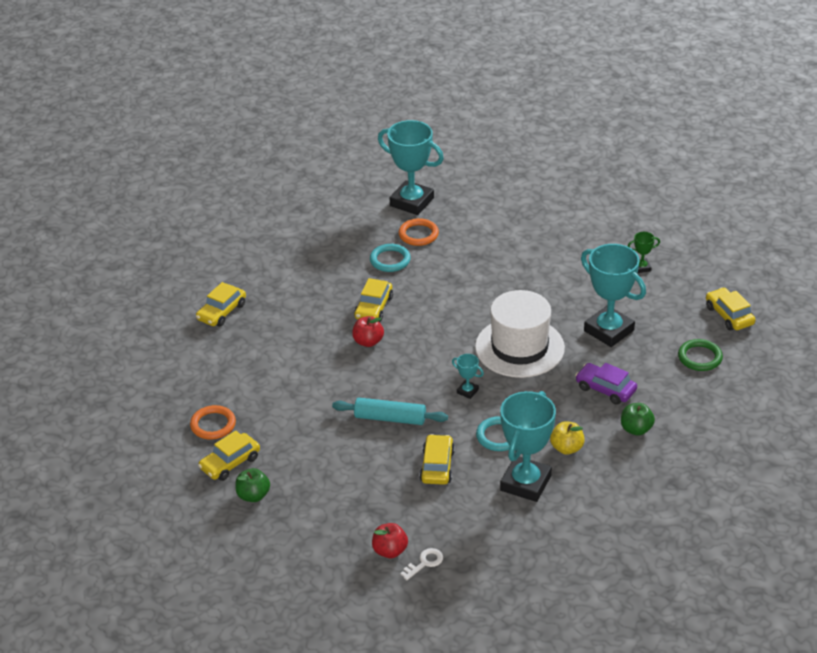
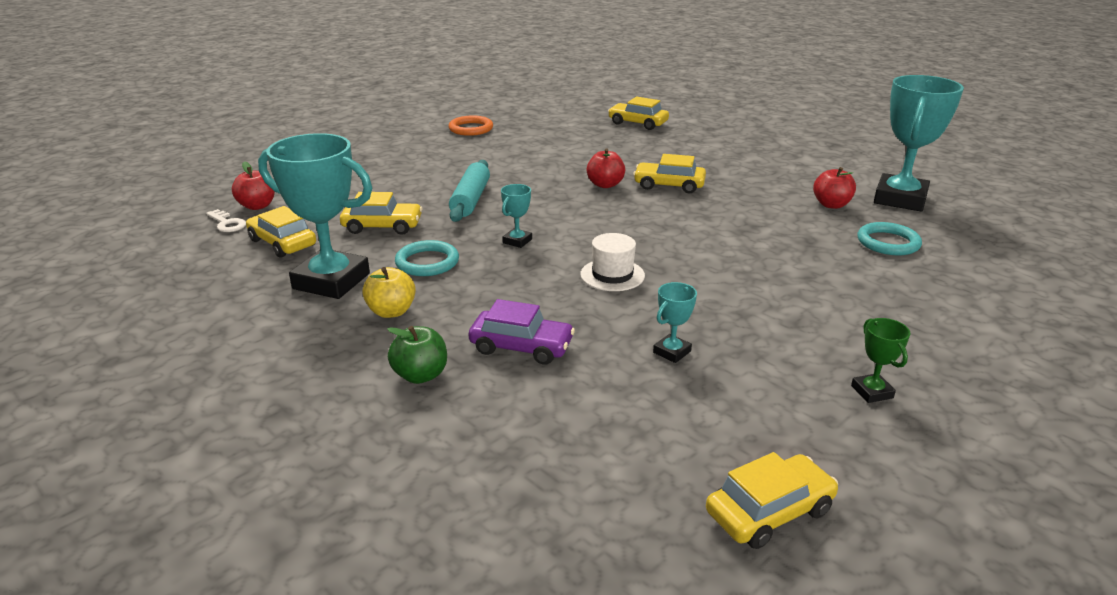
camera: 85 degrees right, 10 degrees down
(230, 463) = (416, 137): yellow car -> yellow car (282, 243)
(253, 496) = (368, 147): green apple -> none
(390, 260) = (766, 191): turquoise ring -> turquoise ring (888, 243)
(418, 234) = (831, 205): orange ring -> red apple
(519, 347) = (612, 275): white hat -> white hat, size x0.48
(605, 389) = (521, 346): purple car -> purple car turned 75 degrees clockwise
(609, 330) = (672, 352): turquoise trophy -> turquoise trophy, size x0.43
(700, 357) = (617, 459): green ring -> none

